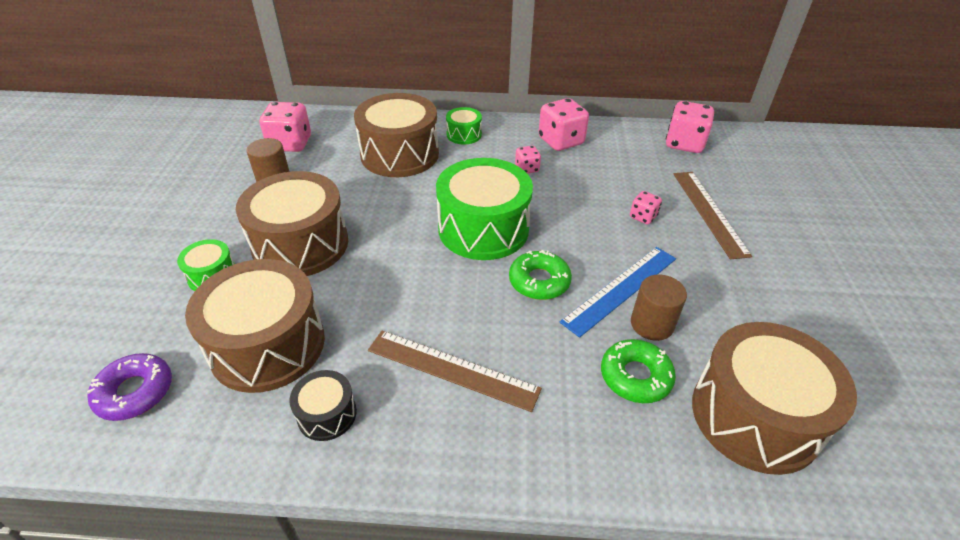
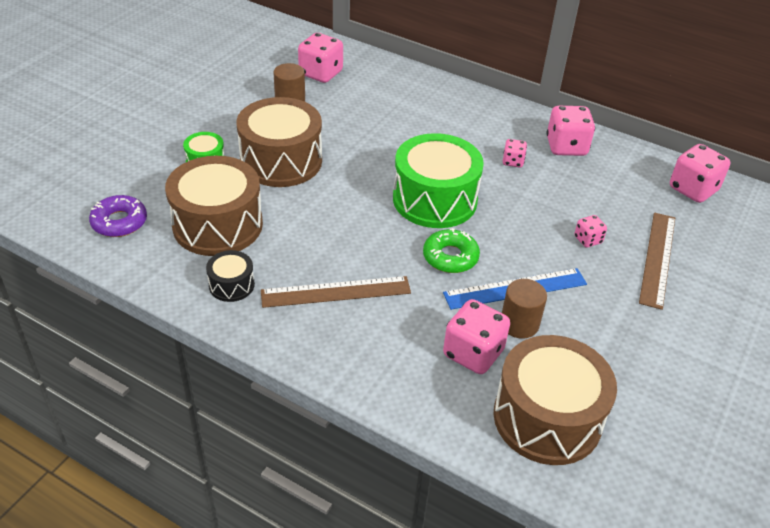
camera: 25 degrees right, 0 degrees up
(400, 154) = (407, 112): brown drum -> none
(452, 369) = (336, 292): brown ruler -> brown ruler turned 60 degrees counterclockwise
(464, 134) = (477, 112): green drum -> none
(635, 376) = (473, 353): green donut -> pink dice

